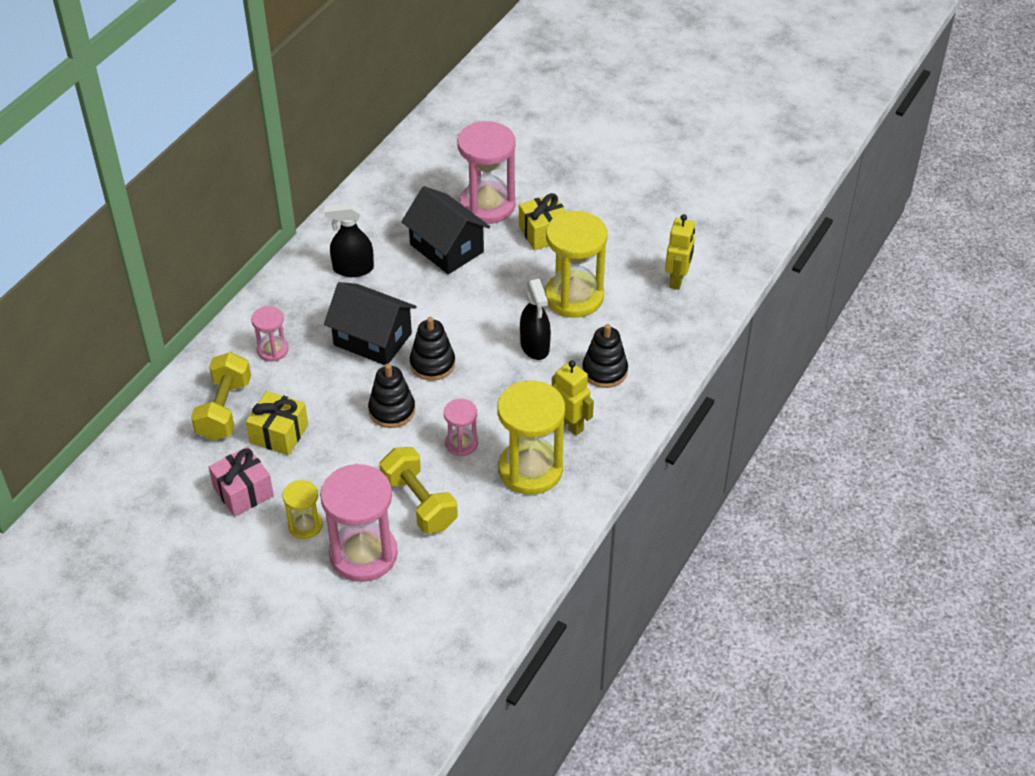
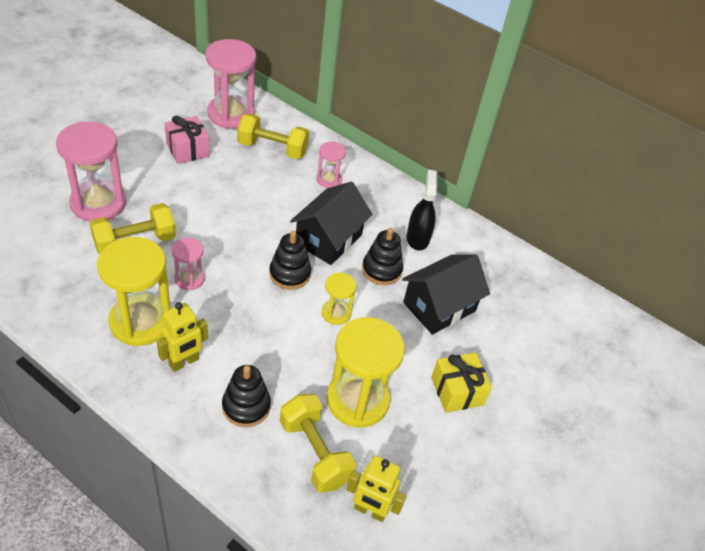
camera: 90 degrees right, 0 degrees up
(279, 434) = (238, 173): yellow gift -> none
(305, 525) = (141, 176): yellow hourglass -> yellow hourglass (336, 313)
(392, 410) = (242, 240): black stacking toy -> black stacking toy (381, 270)
(487, 205) = (500, 349): pink hourglass -> pink hourglass (231, 114)
(535, 346) = (294, 353): black spray bottle -> none
(636, 319) = (314, 452): none -> yellow dumbbell

